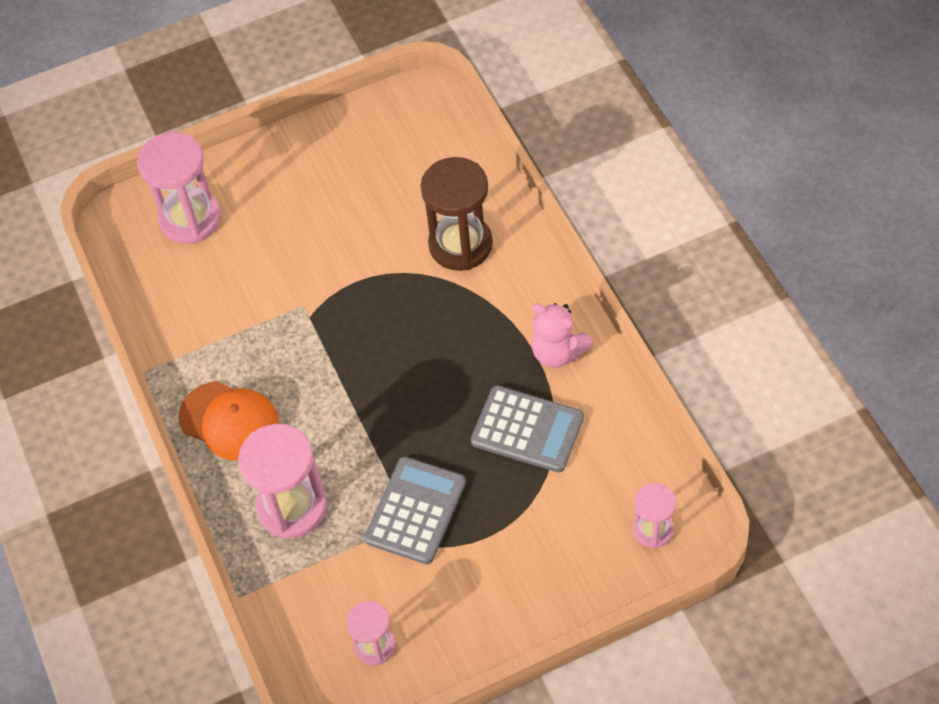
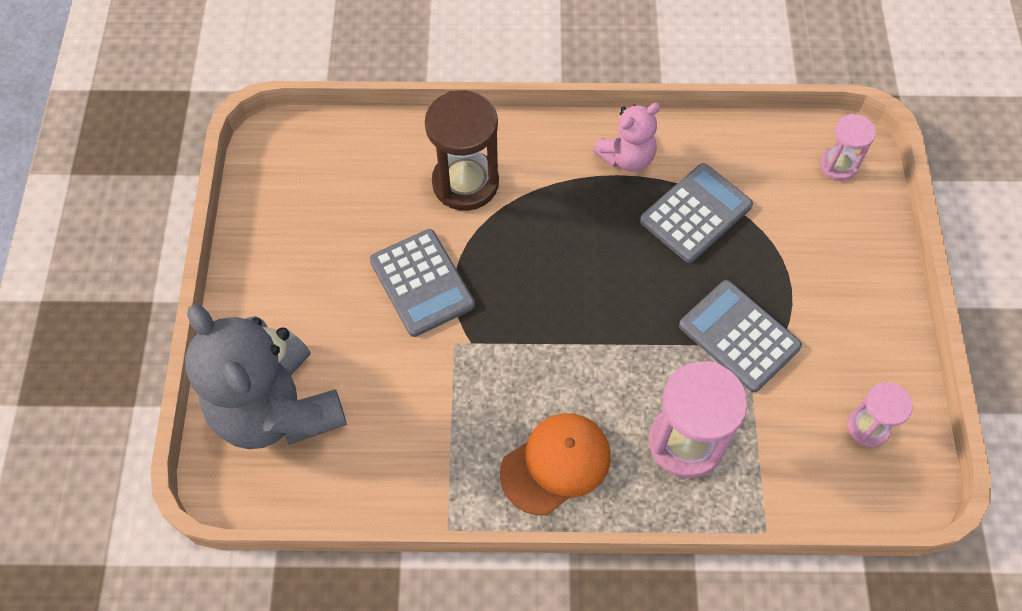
camera: 70 degrees left, 5 degrees up
(190, 218) = (277, 409): pink hourglass -> grey teddy bear
(346, 259) = (422, 283): none -> grey calculator

